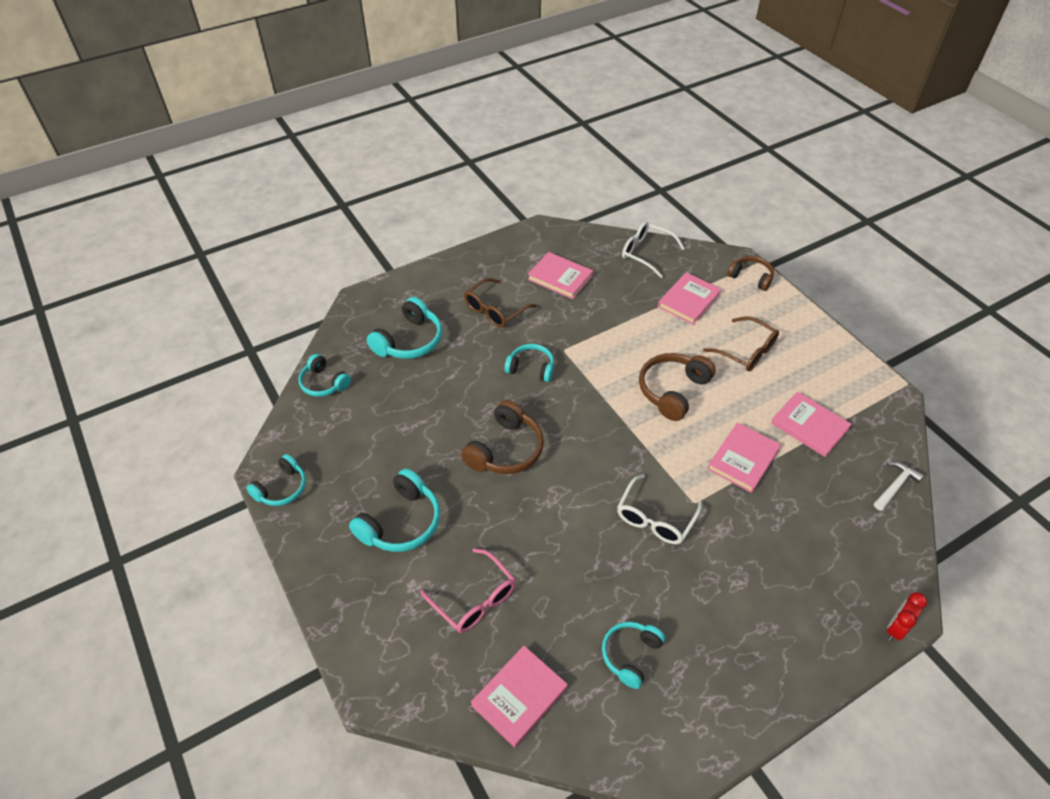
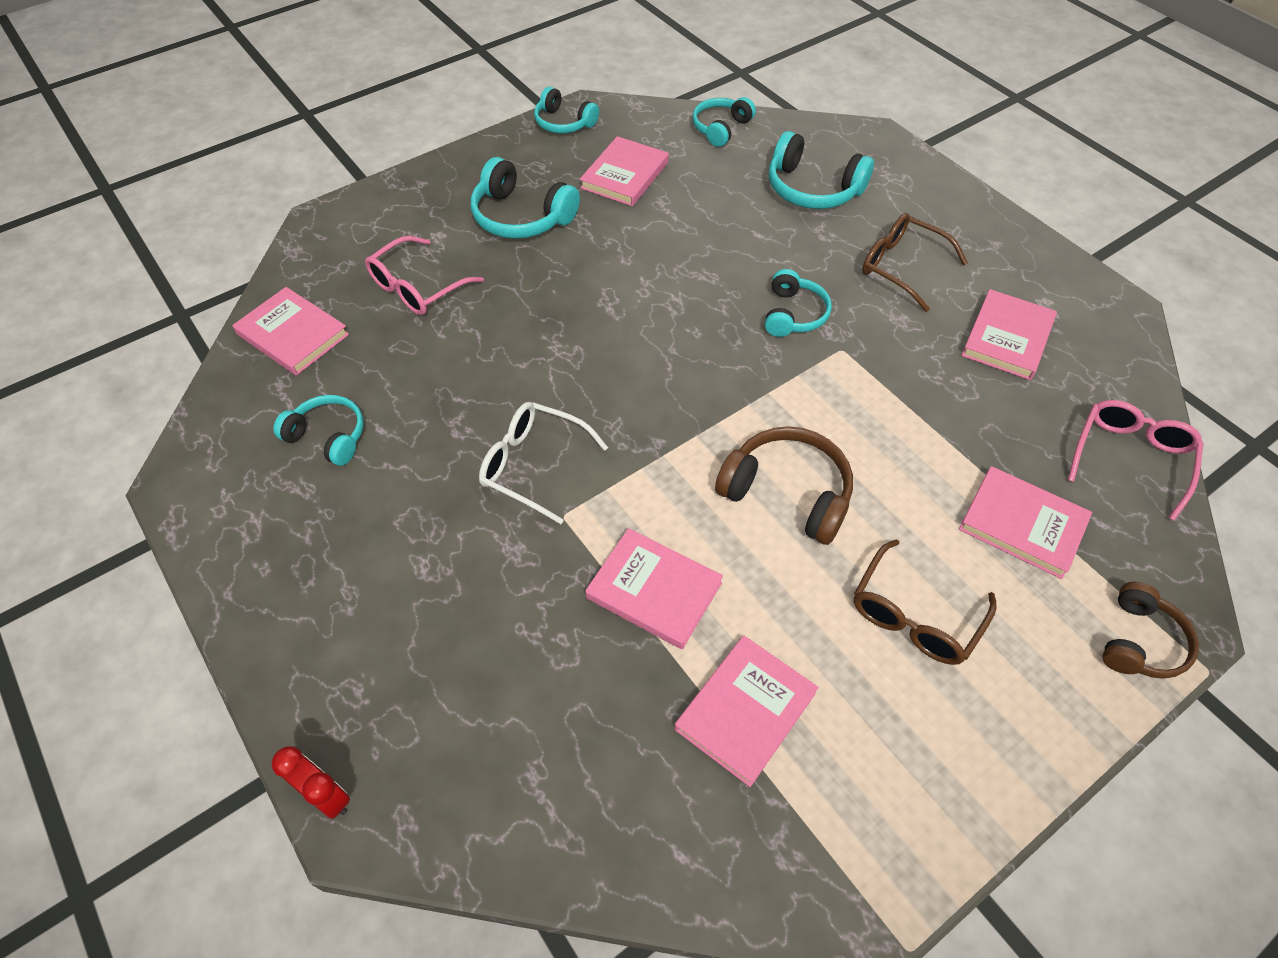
camera: 85 degrees right, 5 degrees up
(365, 449) = (624, 175): none -> pink book
(505, 449) = (639, 297): brown headphones -> none
(646, 253) = (1130, 458): white glasses -> pink glasses
(895, 486) = (617, 858): white hammer -> none

